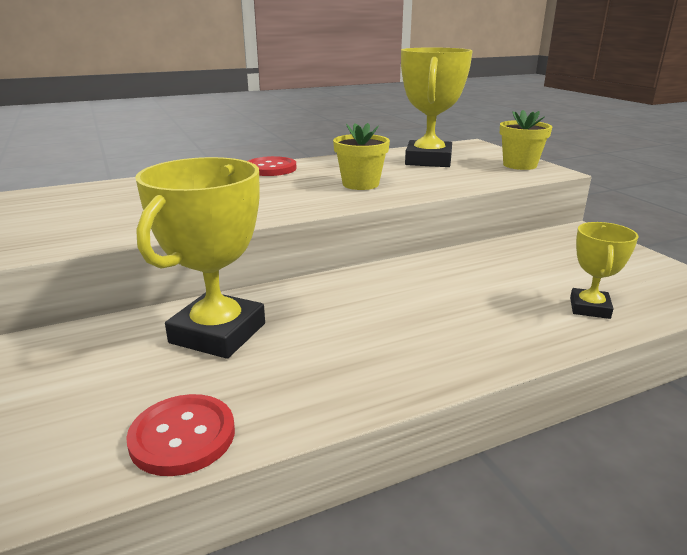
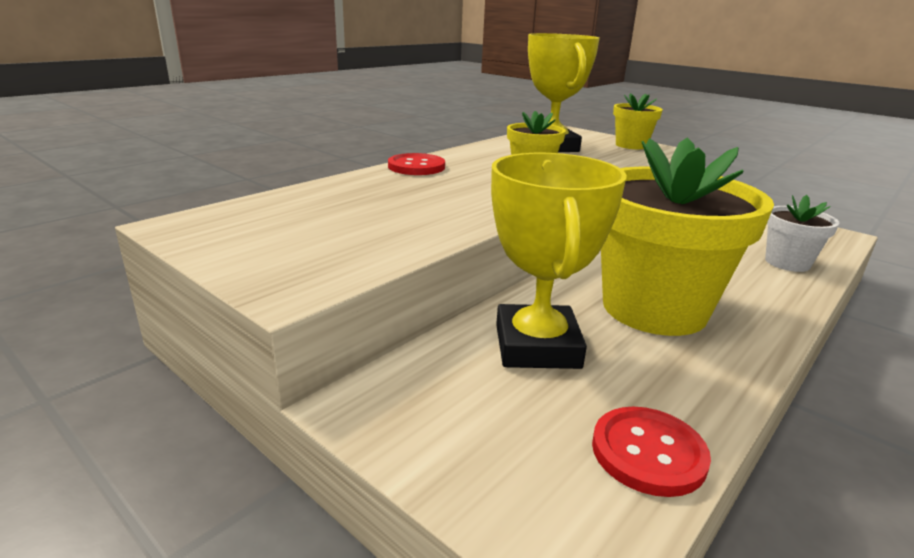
camera: 25 degrees left, 0 degrees up
(369, 324) = (654, 308): none -> yellow flower pot
(589, 308) = (787, 263): yellow trophy -> white flower pot

